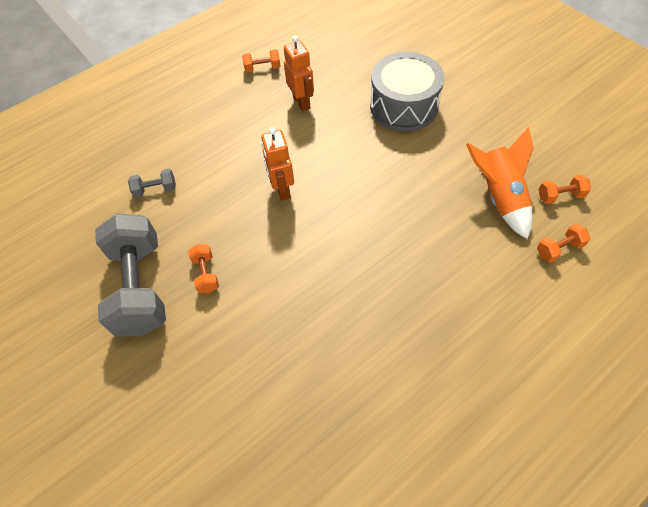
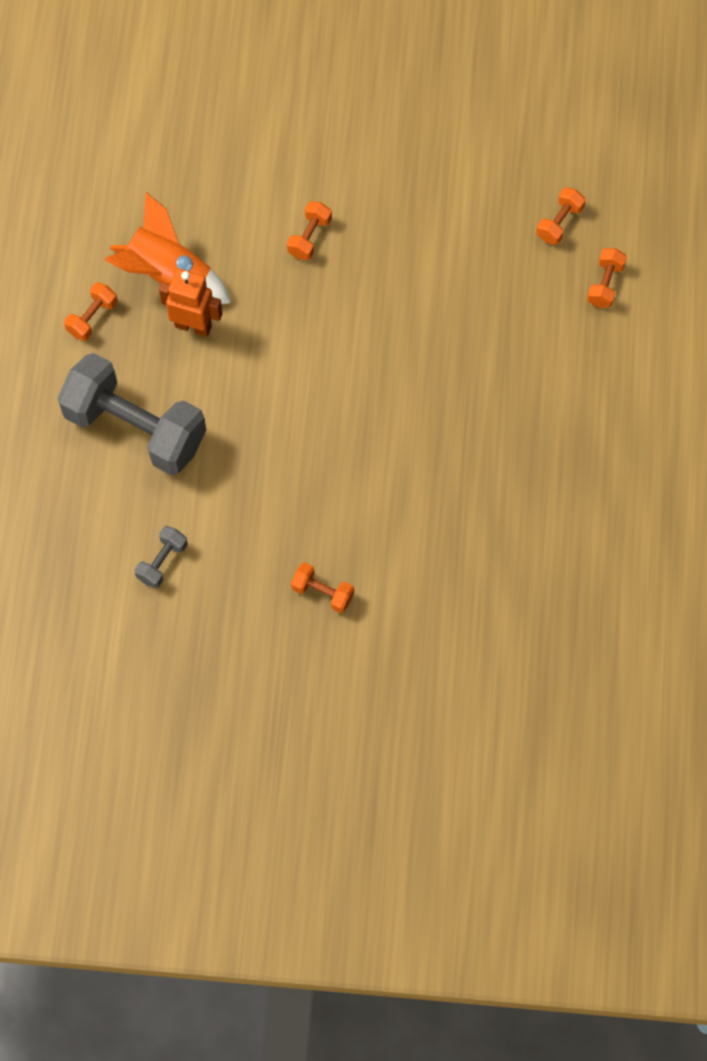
camera: 50 degrees left, 10 degrees up
(140, 287) = (277, 661): grey dumbbell -> grey dumbbell (135, 428)
(282, 190) = (293, 446): orange robot -> none
(404, 106) = (309, 237): grey drum -> orange dumbbell
(499, 197) = (507, 272): orange rocket -> orange rocket (169, 276)

